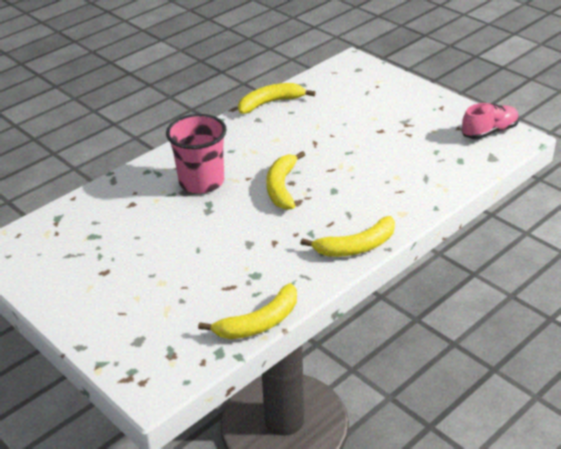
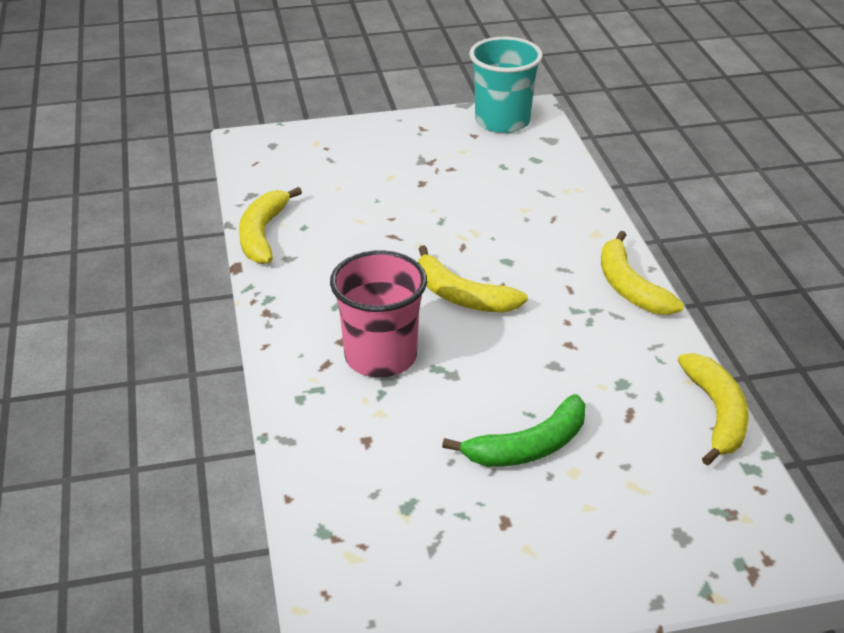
camera: 60 degrees left, 0 degrees up
(169, 259) = (529, 447): none -> green banana
(357, 246) = (630, 287): yellow banana -> yellow banana turned 150 degrees clockwise
(489, 132) = (502, 121): pink shoe -> turquoise cup

